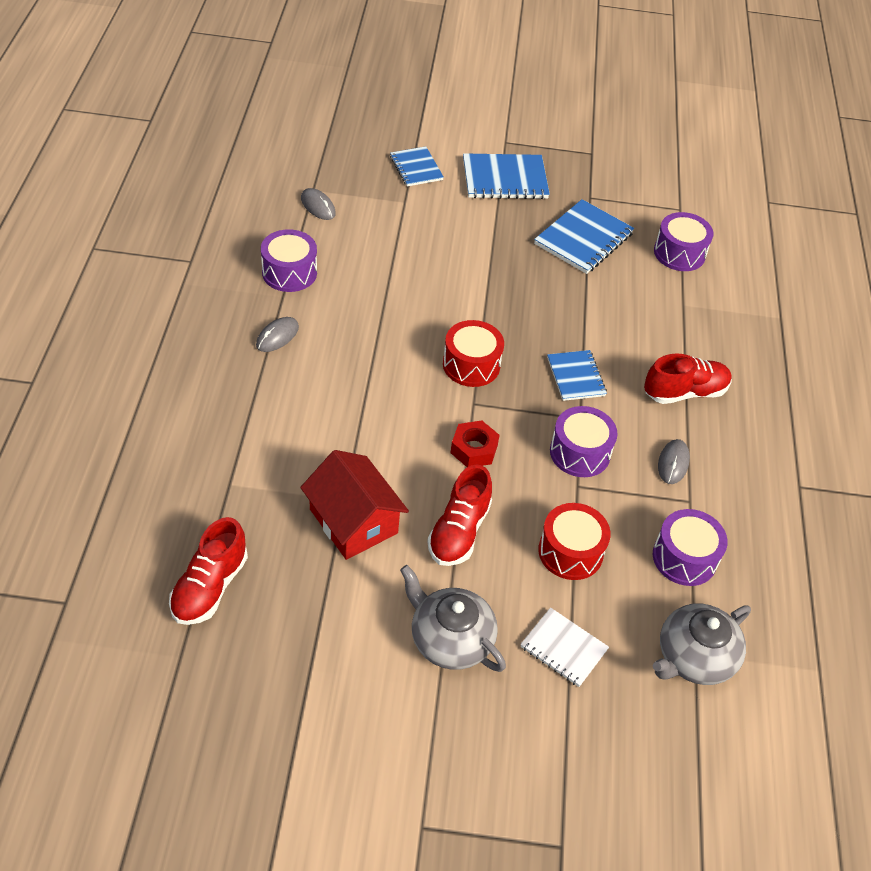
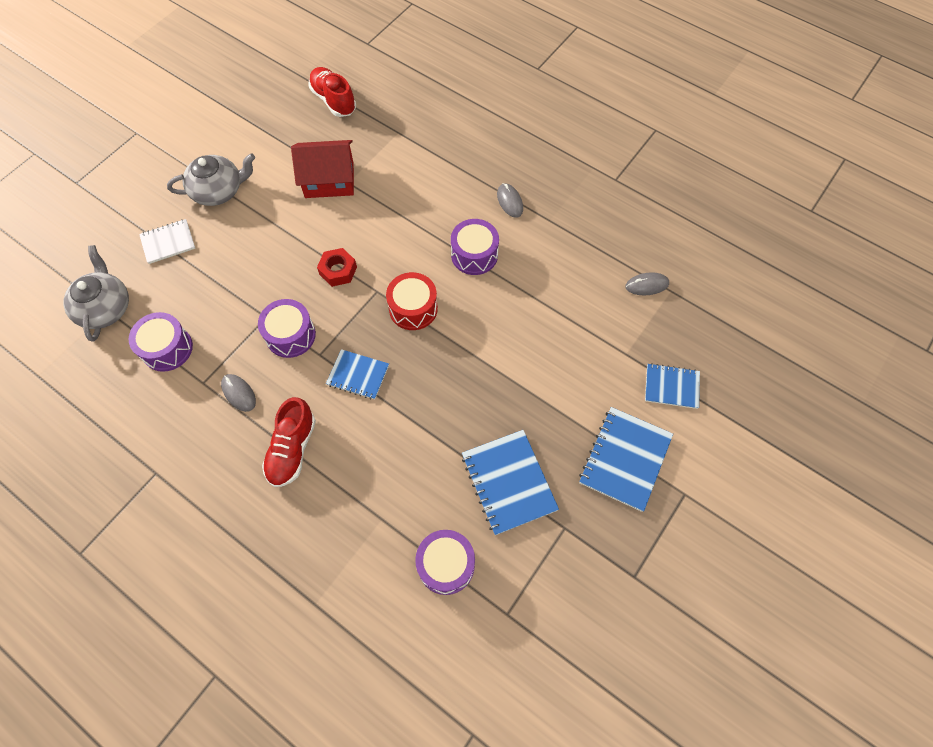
camera: 125 degrees right, 15 degrees up
(289, 272) = (574, 234): purple drum -> purple drum (474, 255)
(459, 531) = (282, 230): red shoe -> none
(570, 552) = (223, 283): red drum -> none

